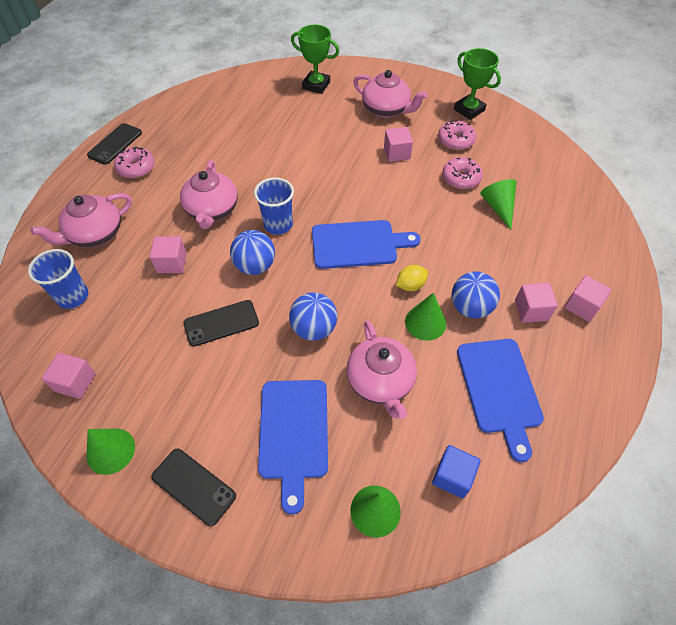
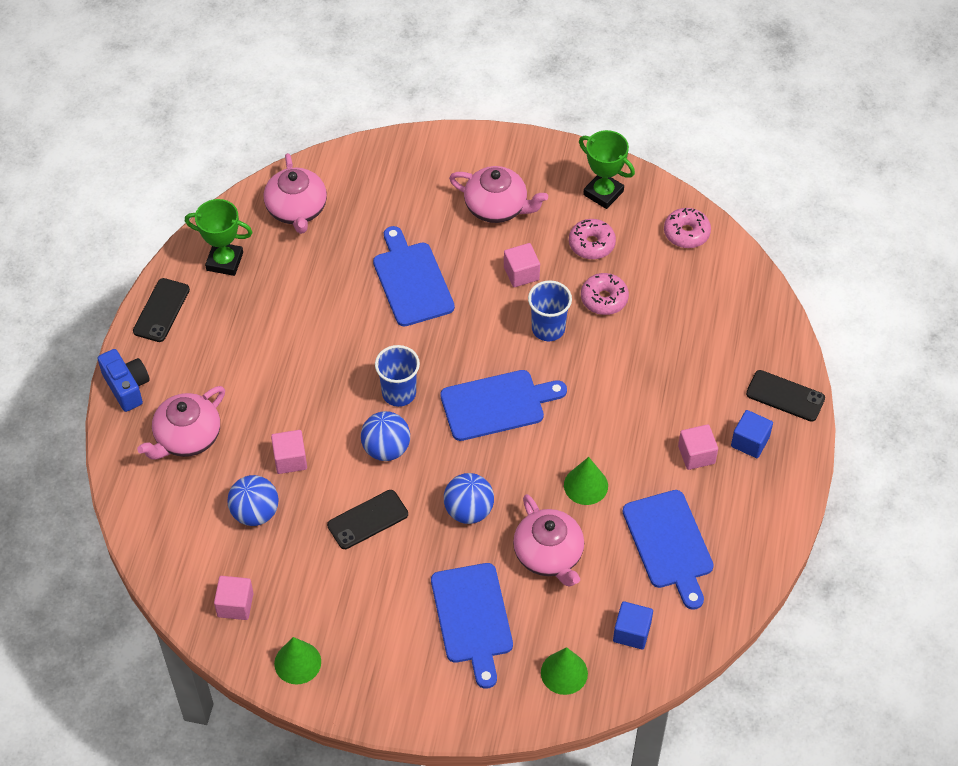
camera: 10 degrees left, 0 degrees up
(65, 191) = (127, 387): none -> blue camera
(73, 296) = (193, 515): blue cup -> blue cup (548, 329)
(136, 168) = (202, 341): pink donut -> pink donut (686, 233)
(194, 486) = (389, 680): black phone -> black phone (785, 396)
(212, 210) = (315, 386): pink teapot -> pink teapot (297, 210)
(310, 148) = (411, 281): none -> blue cutting board
(316, 85) = (396, 180): green trophy -> green trophy (224, 261)
(410, 285) = (564, 445): yellow lemon -> none
(470, 308) = (631, 461): blue ball -> blue ball (255, 512)
(498, 207) = (652, 332): green cone -> none
(582, 306) = (750, 442): pink cube -> blue cube

